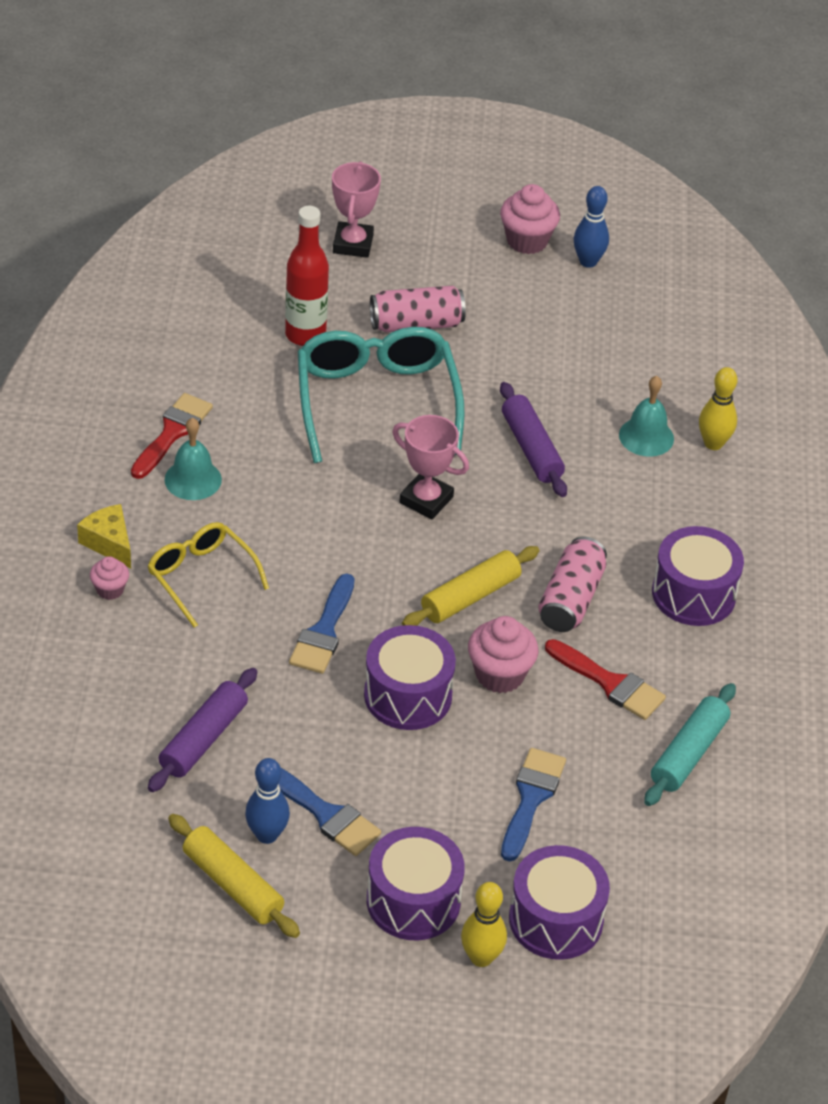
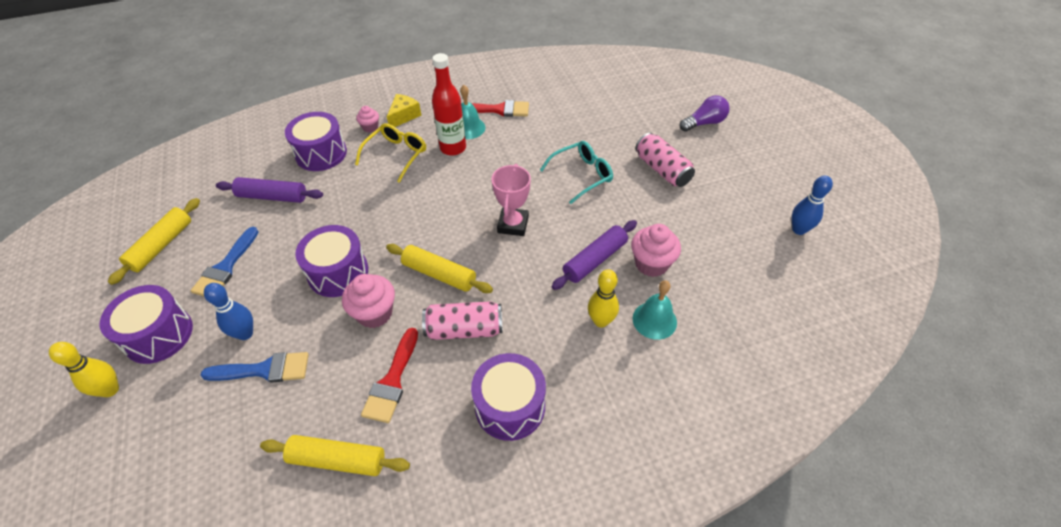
camera: 70 degrees right, 5 degrees up
(267, 835) = (203, 247): blue bowling pin -> blue bowling pin (245, 333)
(305, 335) = (613, 130): red bottle -> red bottle (453, 148)
(323, 631) = (376, 216): blue brush -> none
(353, 244) = (704, 123): pink trophy -> purple light bulb
(376, 401) = (582, 175): turquoise glasses -> turquoise glasses, size x0.59
(527, 241) = (786, 193): pink cupcake -> pink cupcake (651, 264)
(556, 919) = (150, 424): purple drum -> purple drum (321, 153)
(688, 753) = (338, 460): turquoise rolling pin -> yellow rolling pin
(713, 443) = (679, 365): yellow bowling pin -> yellow bowling pin (601, 321)

